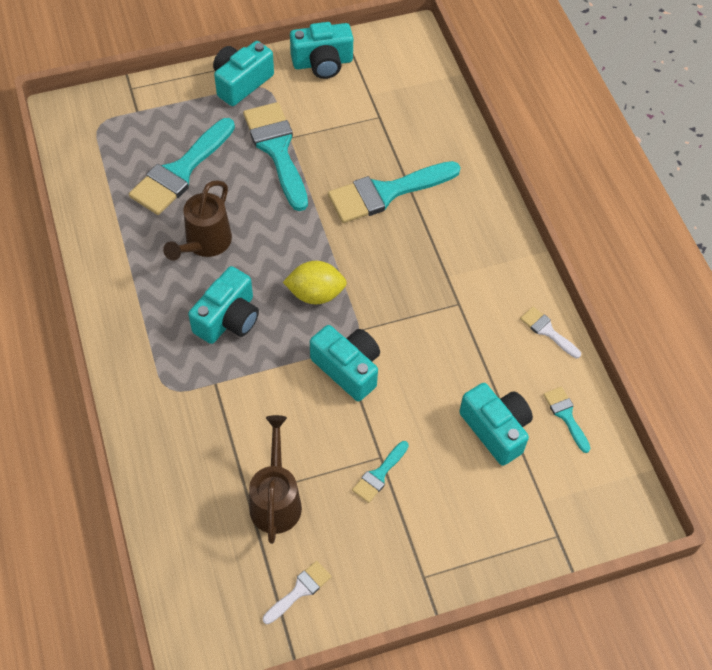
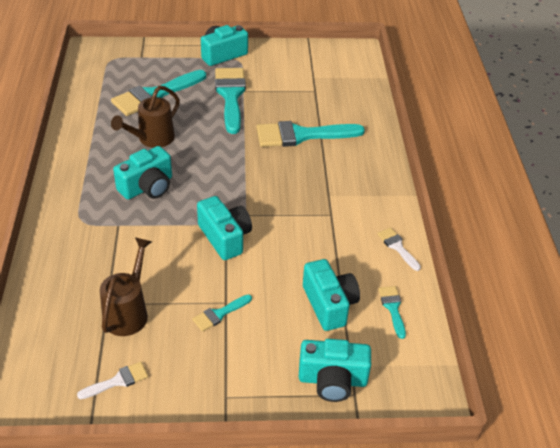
camera: 15 degrees right, 15 degrees down
(315, 294) = (221, 185): yellow lemon -> none
(322, 63) = (286, 54): turquoise camera -> turquoise camera (332, 380)

